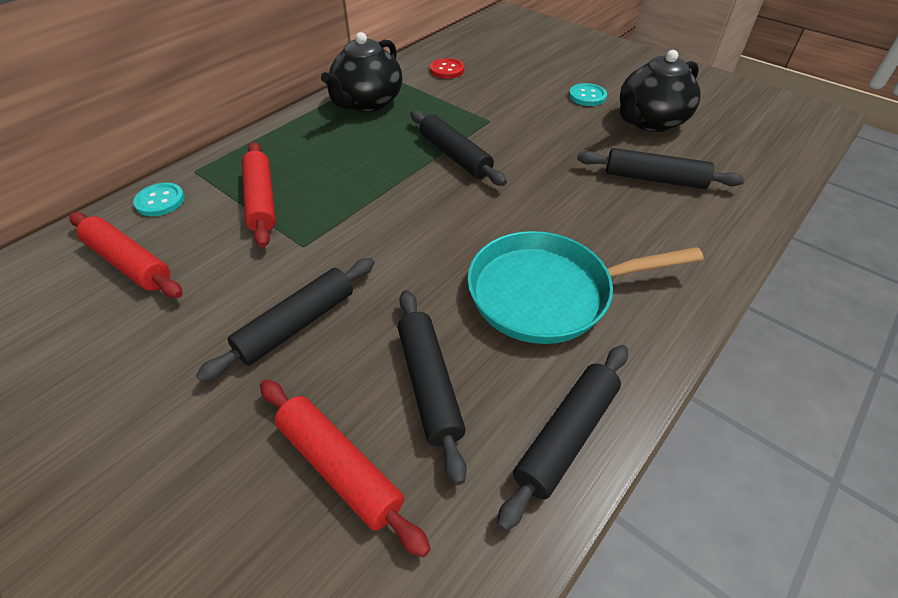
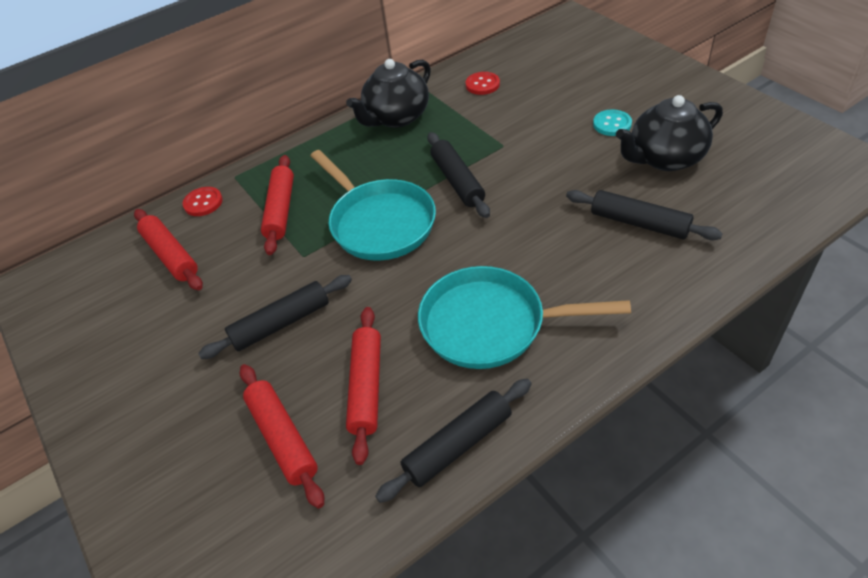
camera: 20 degrees right, 0 degrees up
(160, 201) = (203, 203): turquoise button -> red button
(382, 202) = (379, 222): none -> turquoise pan
(429, 384) = (367, 387): black rolling pin -> red rolling pin

